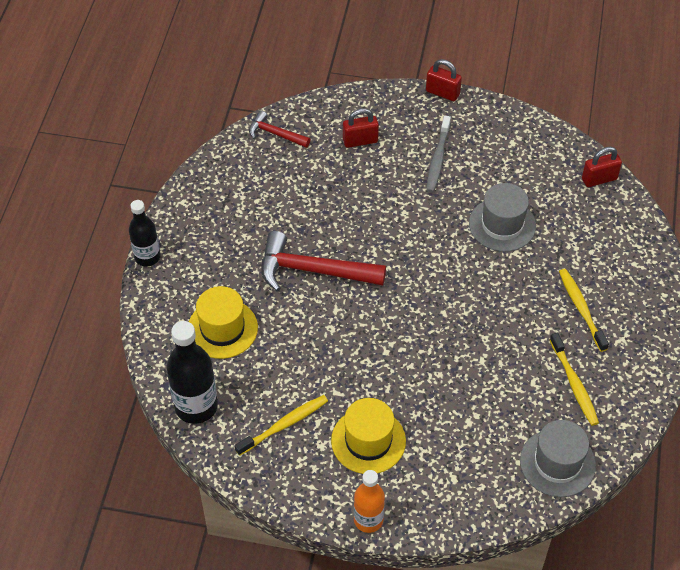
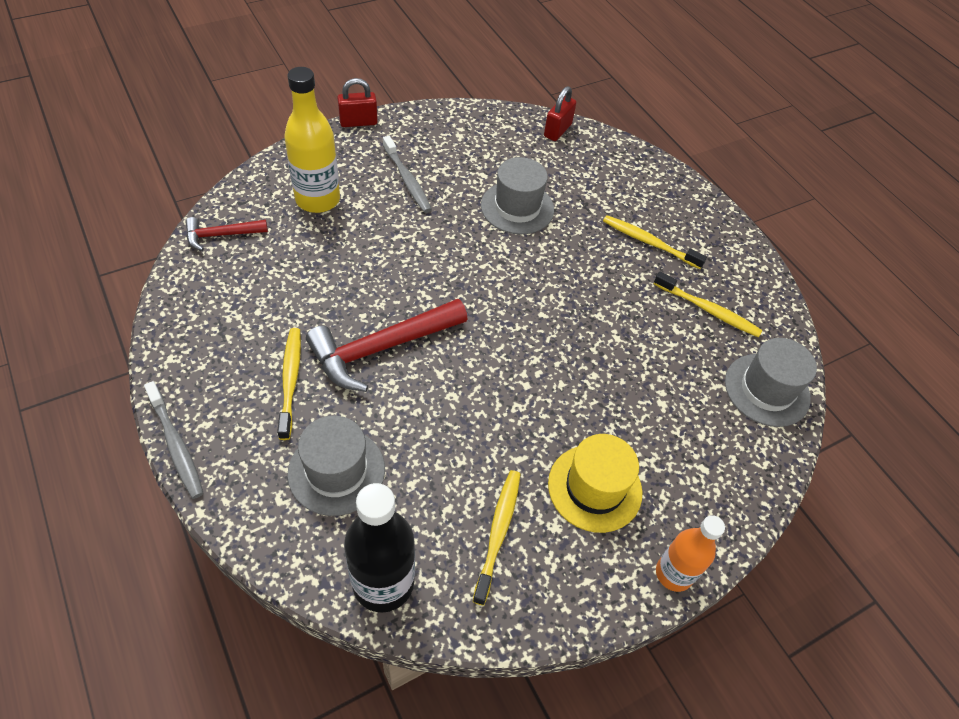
camera: 45 degrees left, 0 degrees up
(147, 257) = (176, 445): black bottle -> grey toothbrush
(222, 329) = (336, 471): yellow hat -> grey hat
(240, 257) = (290, 380): none -> yellow toothbrush
(360, 141) = (318, 199): red padlock -> yellow bottle

